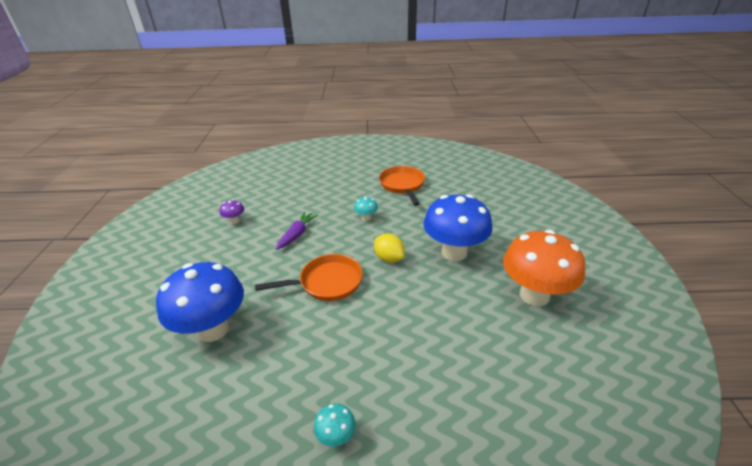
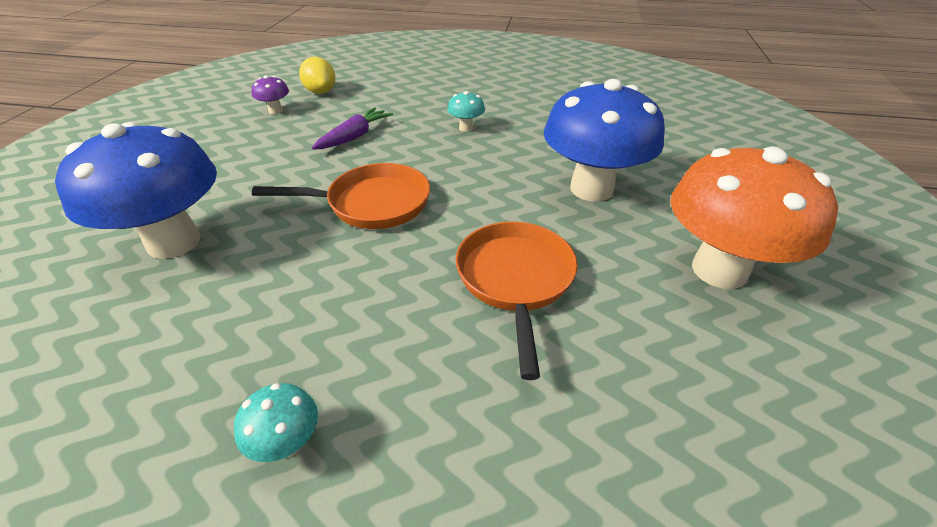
camera: 10 degrees right, 5 degrees up
(389, 258) = (482, 184): yellow lemon -> yellow lemon (321, 92)
(402, 185) = (536, 94): orange pan -> orange pan (515, 280)

